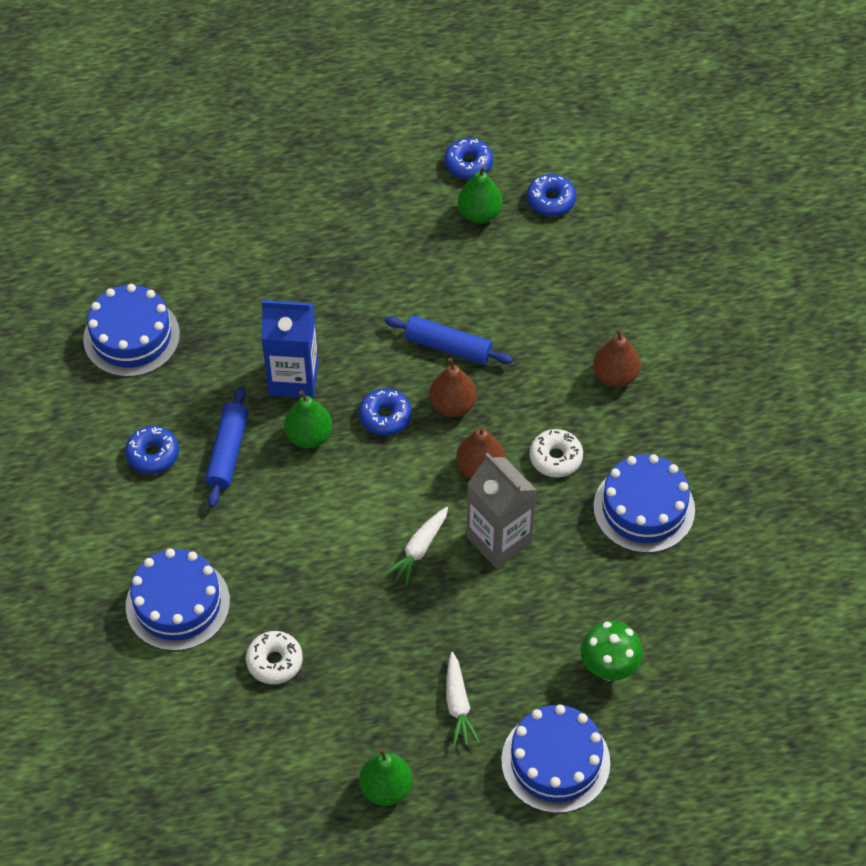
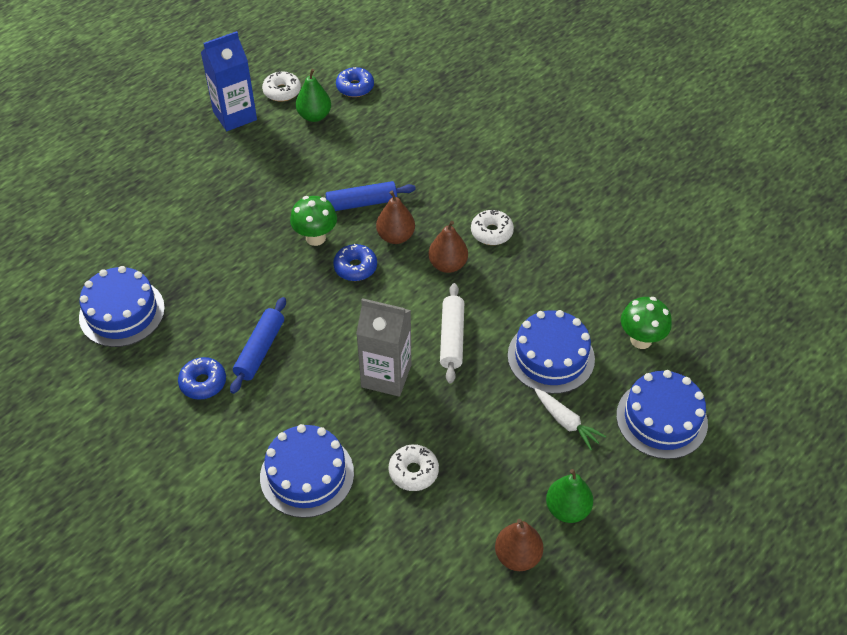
camera: 35 degrees left, 5 degrees down
(228, 452) = (260, 350): blue rolling pin -> blue rolling pin turned 45 degrees clockwise
(293, 378) = (269, 277): blue carton -> blue carton (235, 116)
(309, 436) = (311, 308): green pear -> none
(371, 360) = (315, 238): none -> green mushroom
(419, 550) = (451, 338): white carrot -> white rolling pin
(468, 164) = (282, 91): blue donut -> white donut
(499, 540) = (499, 301): grey carton -> grey carton (386, 376)
(615, 376) = (486, 165): brown pear -> brown pear (517, 556)
(644, 508) = (574, 232): blue cake -> blue cake (551, 357)

